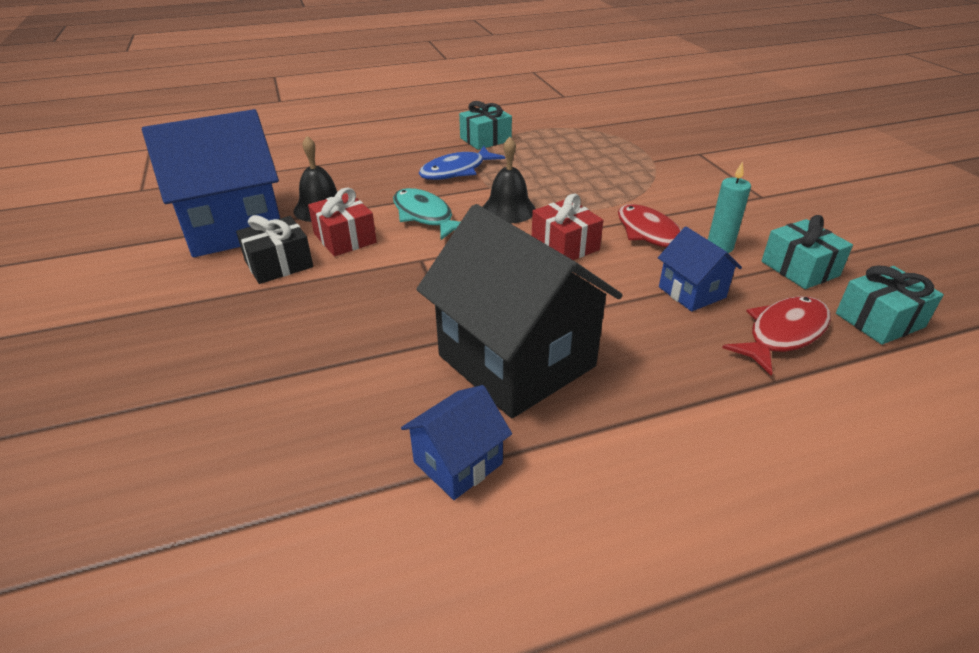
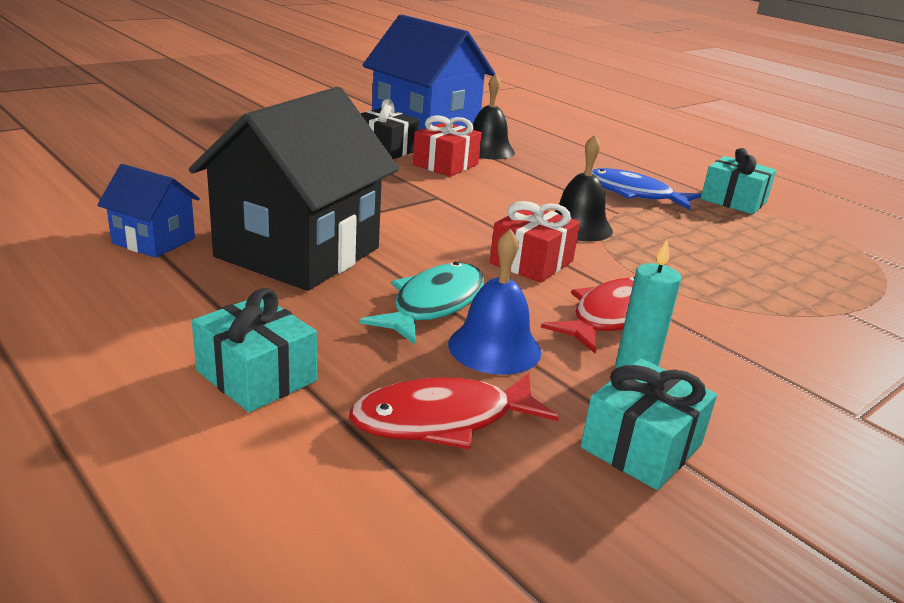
camera: 65 degrees right, 10 degrees down
(425, 216) = (519, 190): turquoise fish -> turquoise fish (433, 304)
(691, 292) = (494, 347): blue house -> blue bell
(783, 334) = (442, 420): red fish -> red fish turned 135 degrees clockwise
(879, 320) = (545, 526): turquoise gift -> turquoise gift (256, 376)

